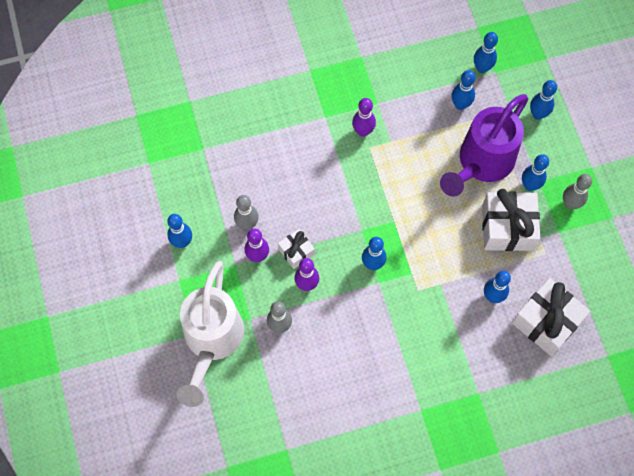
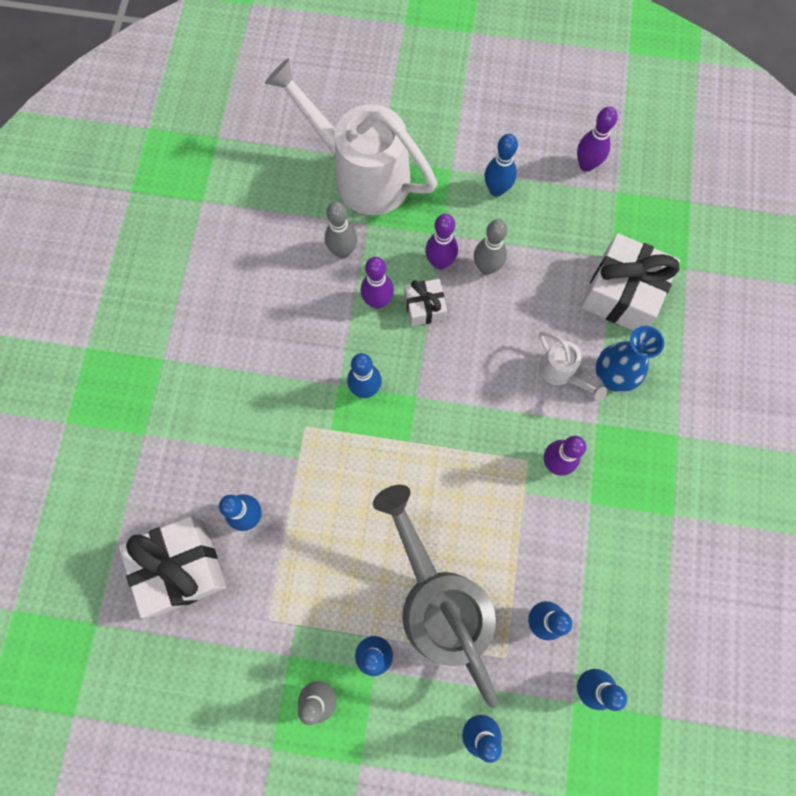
camera: 115 degrees right, 5 degrees up
(135, 190) = (586, 165): none -> purple bowling pin
(287, 118) = (613, 375): none -> blue vase
(301, 149) = (561, 373): none -> white watering can
(481, 163) = (438, 601): purple watering can -> grey watering can
(507, 227) = (330, 586): white gift -> white gift (622, 293)

